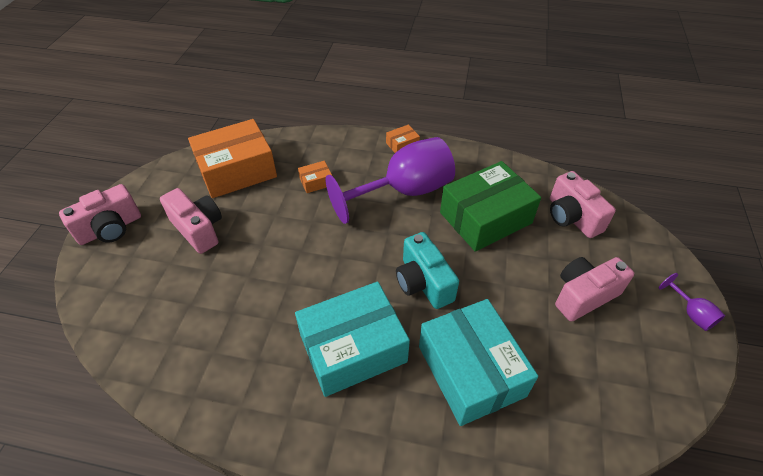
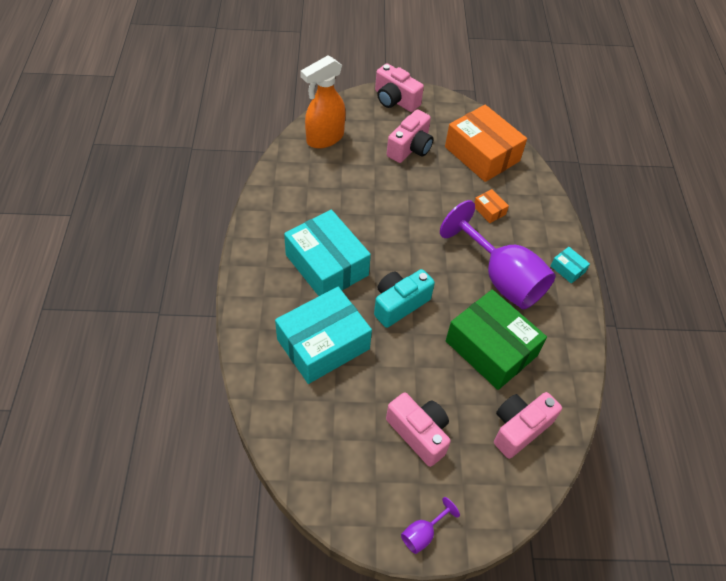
camera: 75 degrees right, 5 degrees up
(135, 318) = (324, 138): none -> orange spray bottle
(402, 145) = (567, 269): orange box -> turquoise box

